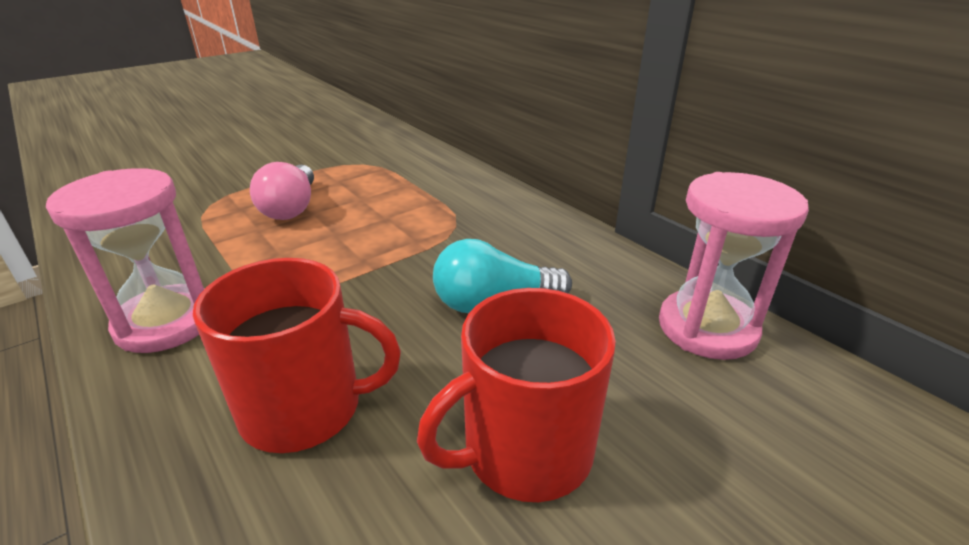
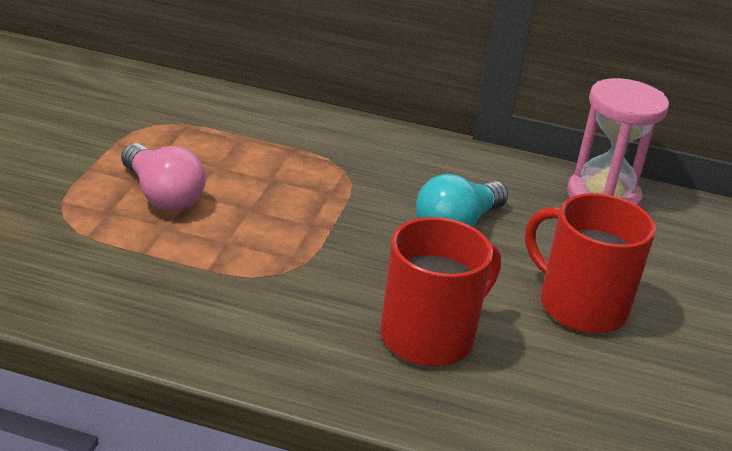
camera: 40 degrees left, 0 degrees up
(166, 322) = (231, 327): pink hourglass -> none
(525, 450) = (580, 306): red mug -> red mug turned 105 degrees clockwise

